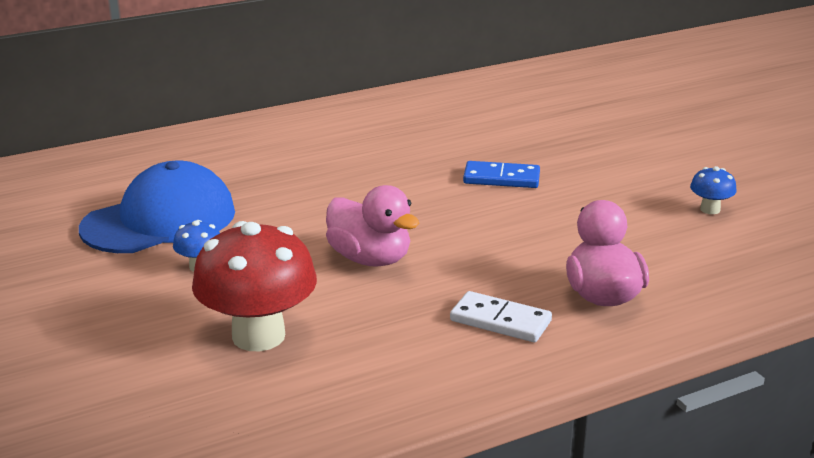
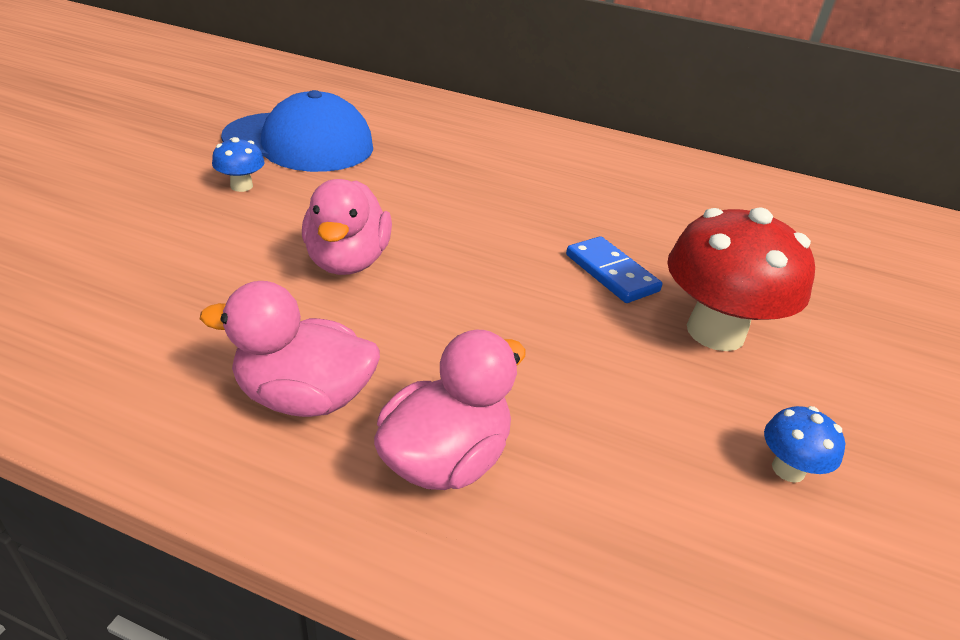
camera: 45 degrees right, 10 degrees up
(258, 336) = (143, 258): red mushroom -> red mushroom (715, 332)
(500, 321) = (304, 397): white domino -> pink duck

